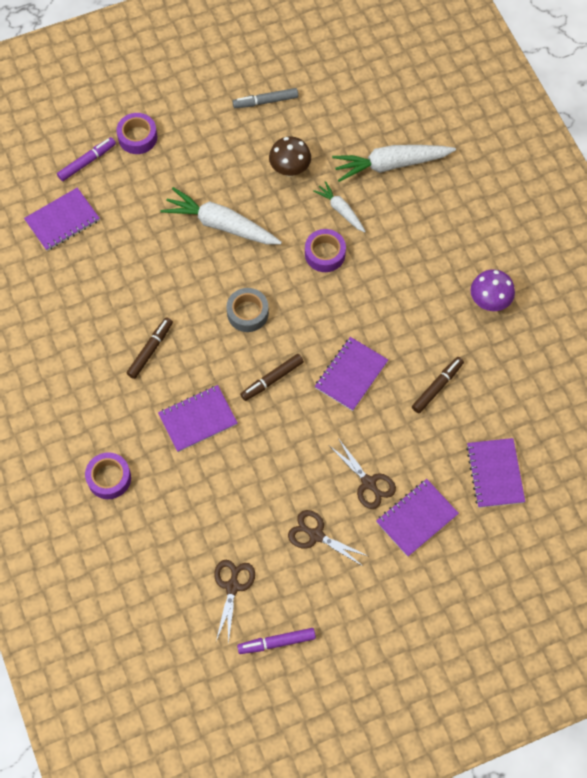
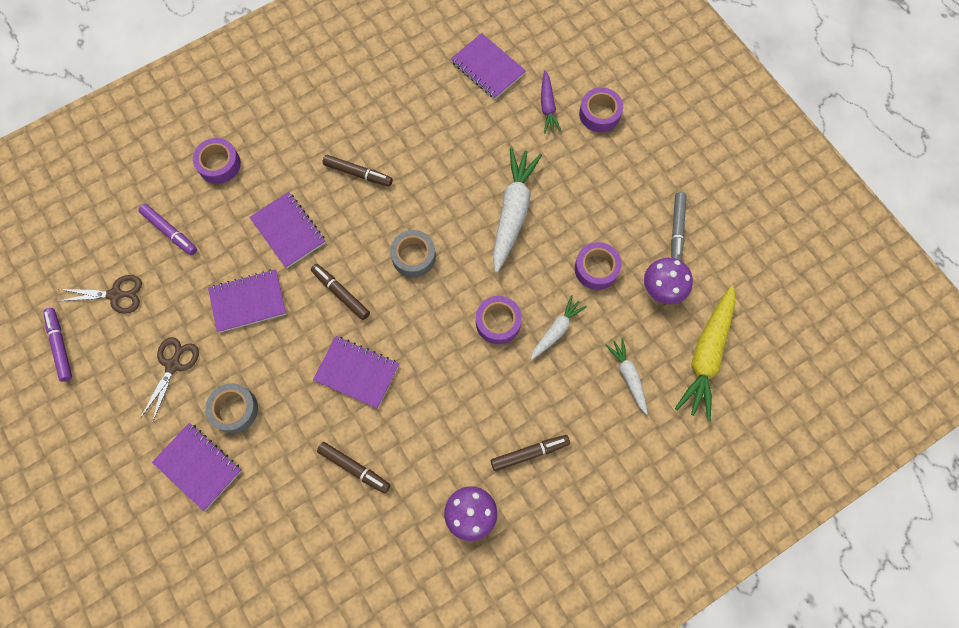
camera: 80 degrees right, 5 degrees up
(87, 162) = (559, 74): purple marker -> purple marker (170, 231)
(119, 177) = (547, 106): none -> purple carrot
(266, 101) = (677, 229): grey marker -> grey marker turned 150 degrees counterclockwise
(290, 169) = (596, 269): brown mushroom -> purple tape
(319, 124) = (662, 289): none -> purple mushroom
(368, 483) = (234, 409): brown scissors -> grey tape
(382, 105) = (706, 355): none -> yellow carrot
(391, 165) = (628, 376): white carrot -> white carrot, size x0.56
(444, 249) = (529, 453): none -> brown marker
(495, 473) = (257, 547): purple notebook -> purple notebook (248, 302)

